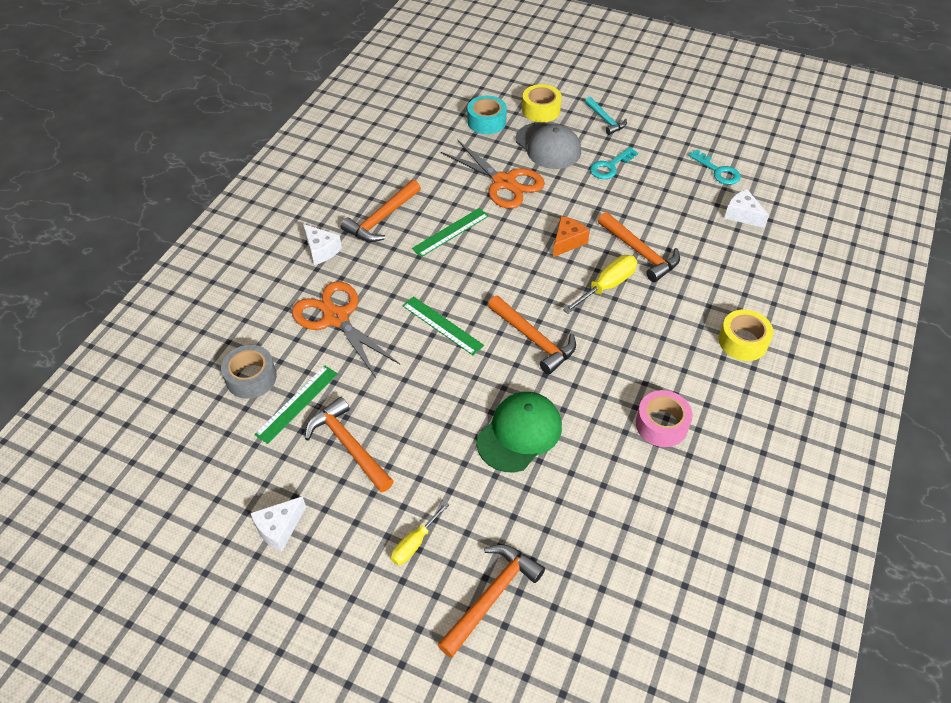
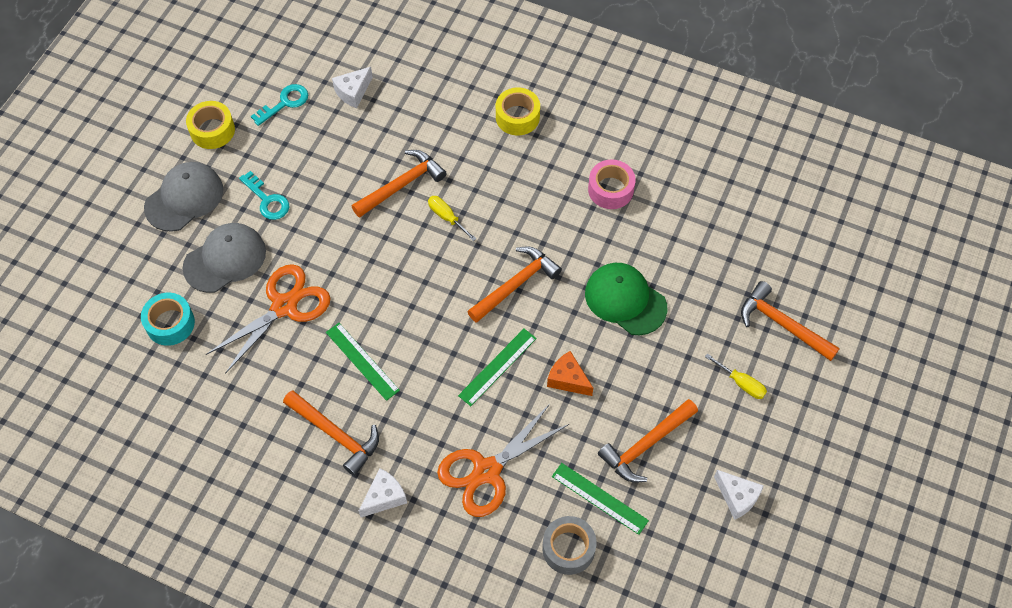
camera: 90 degrees left, 10 degrees up
(541, 110) = (156, 264): yellow tape -> yellow tape (212, 130)
(567, 242) = (383, 248): orange cheese -> orange cheese (568, 379)
(605, 120) = (184, 198): turquoise hammer -> grey cap
(607, 286) = (447, 217): yellow screwdriver -> yellow screwdriver, size x0.66

